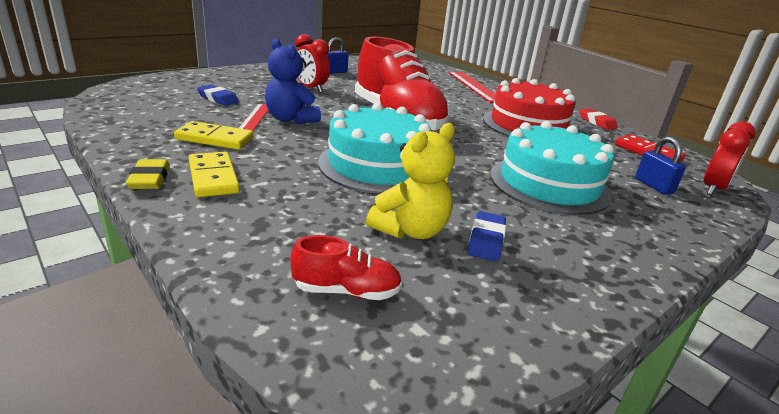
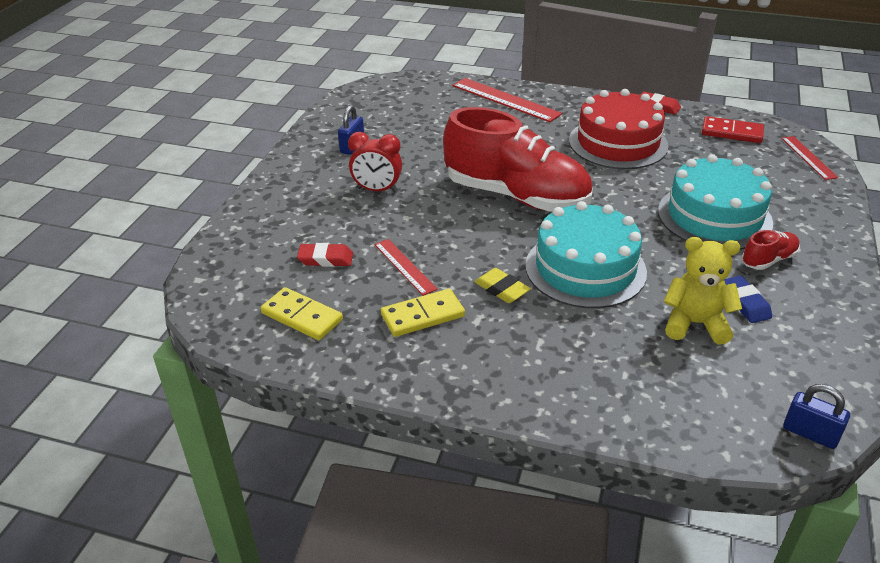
camera: 30 degrees left, 10 degrees up
(150, 179) = (461, 392): yellow eraser -> yellow eraser (501, 289)
(213, 177) = (500, 359): yellow domino -> yellow domino (302, 316)
(218, 99) = (325, 259): blue eraser -> red eraser
(291, 119) = (436, 250): blue teddy bear -> none
(346, 291) = (729, 398): red shoe -> red shoe (768, 260)
(411, 230) = (695, 324): yellow teddy bear -> yellow teddy bear turned 90 degrees counterclockwise
(653, 186) = (773, 176): blue padlock -> blue padlock (810, 433)
(713, 189) = (808, 157): red clock -> red ruler

